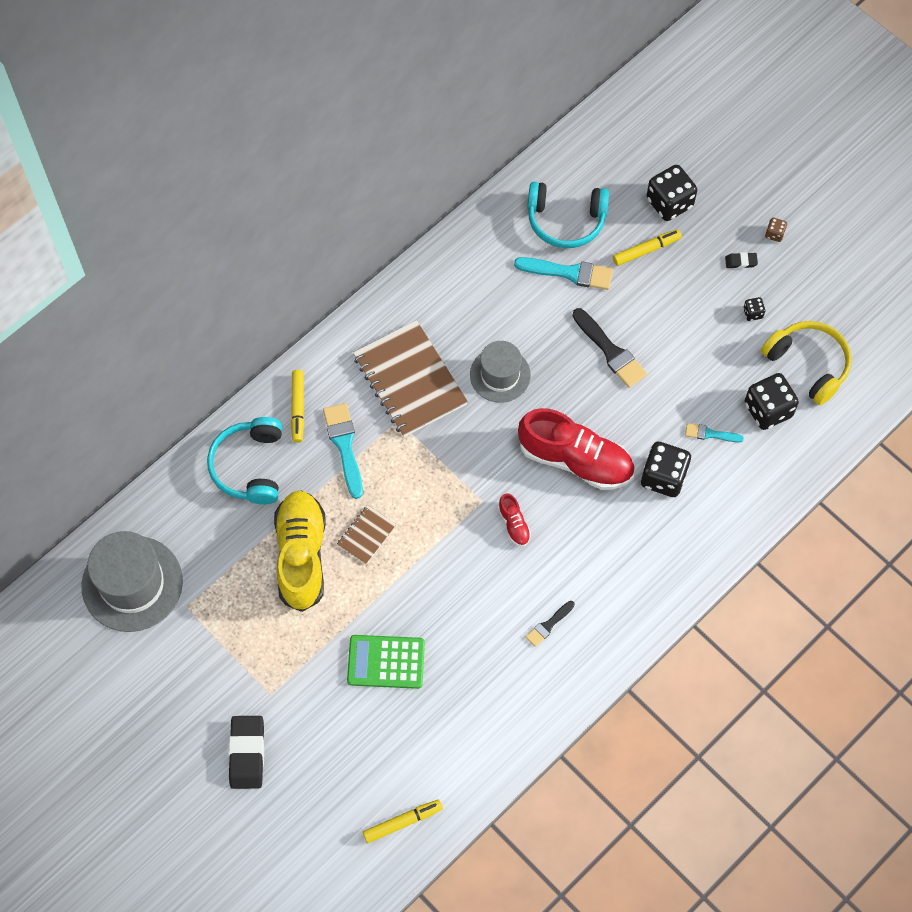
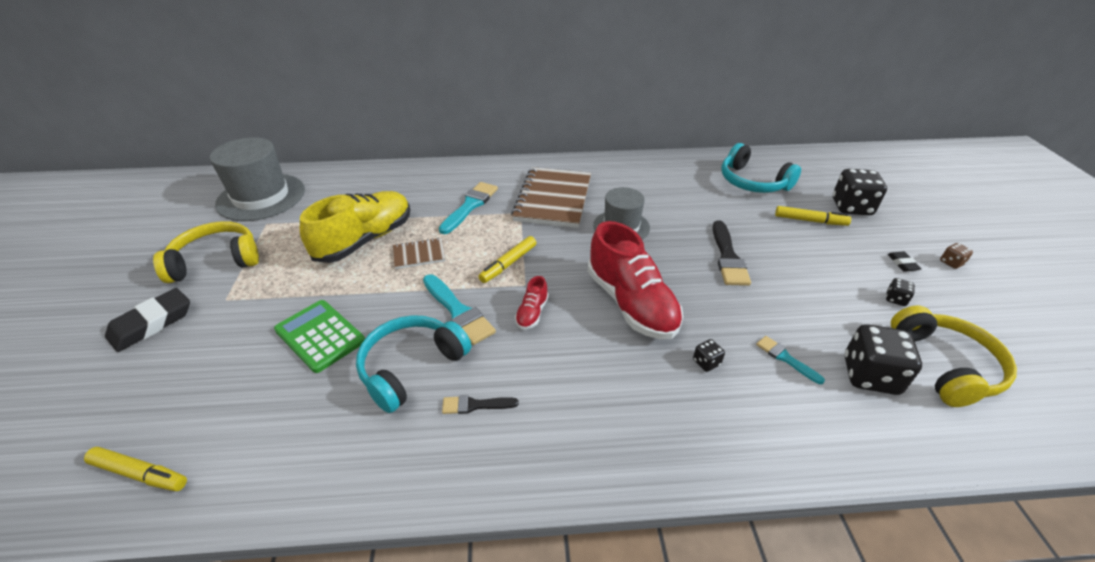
camera: 40 degrees right, 25 degrees down
(205, 673) = (216, 261): none -> yellow headphones
(249, 466) = (403, 186): turquoise headphones -> turquoise headphones (411, 367)
(298, 408) = (467, 177): yellow marker -> yellow marker (508, 264)
(569, 273) = (731, 205): turquoise brush -> turquoise brush (458, 311)
(663, 477) = (706, 362): black dice -> black dice, size x0.45
(741, 262) = (902, 263): black eraser -> black eraser turned 45 degrees clockwise

